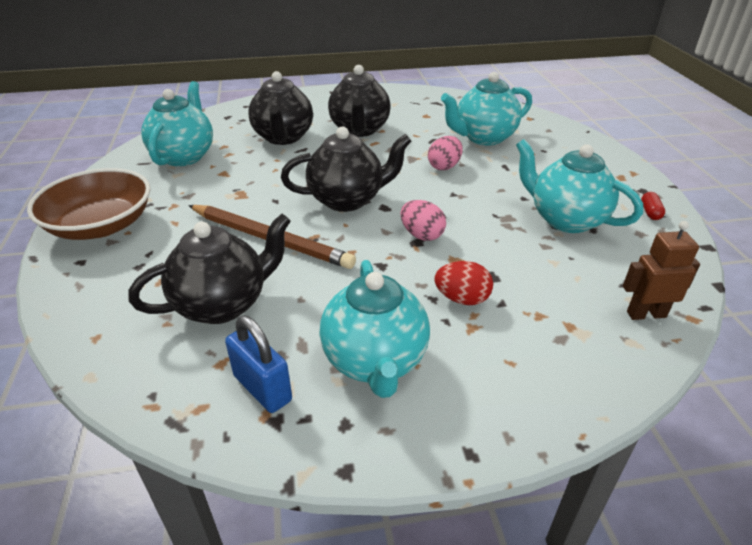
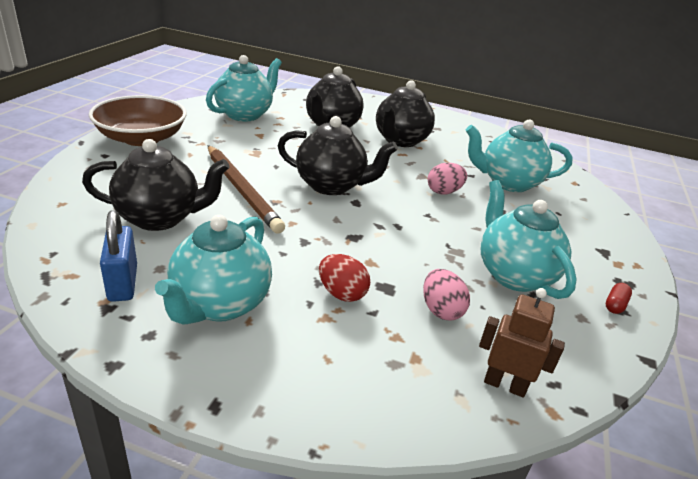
camera: 25 degrees right, 5 degrees down
(421, 235) = (363, 234): pink egg -> pink egg (441, 310)

